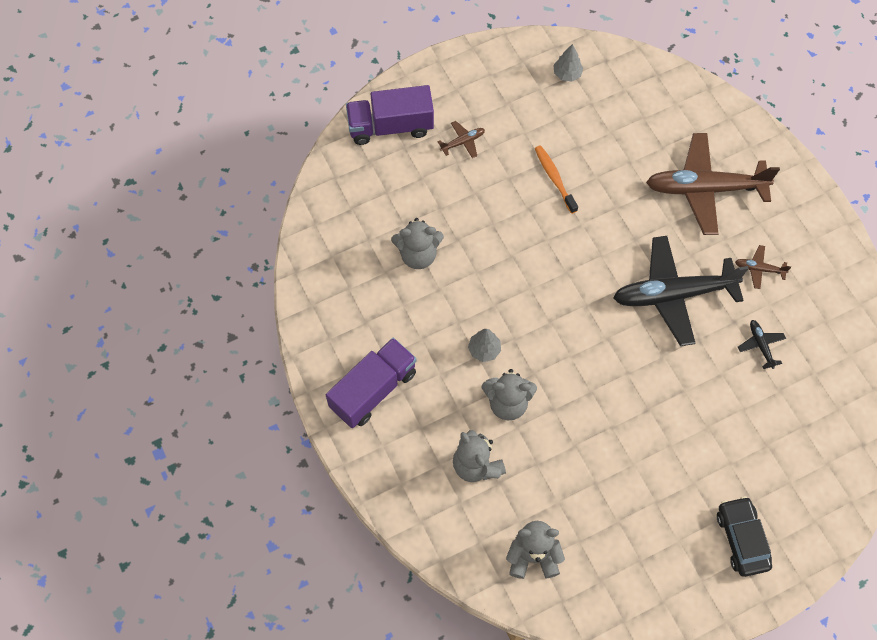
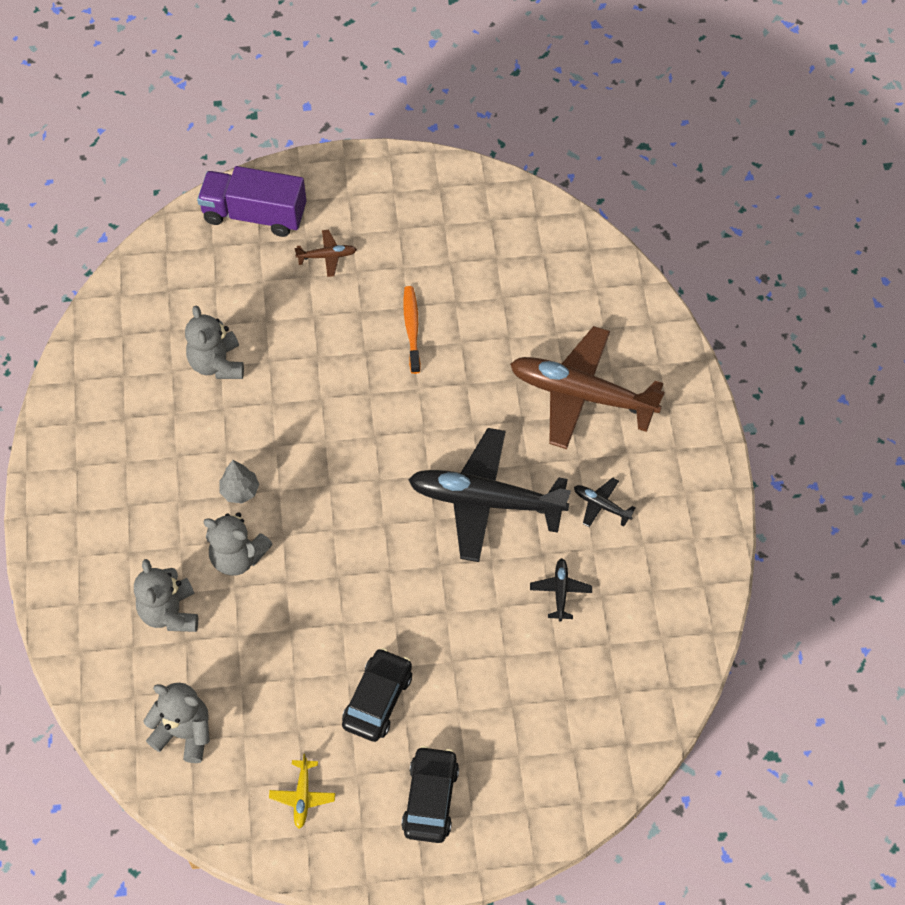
camera: 20 degrees right, 5 degrees down
(373, 390) = (97, 493): purple truck -> none
(418, 255) = (217, 364): grey teddy bear -> grey teddy bear turned 60 degrees clockwise
(567, 74) = (483, 217): grey tree -> none
(646, 572) = (302, 796): none -> yellow plane
(666, 477) = (377, 700): none -> black car
(759, 269) = (601, 505): brown plane -> black plane

